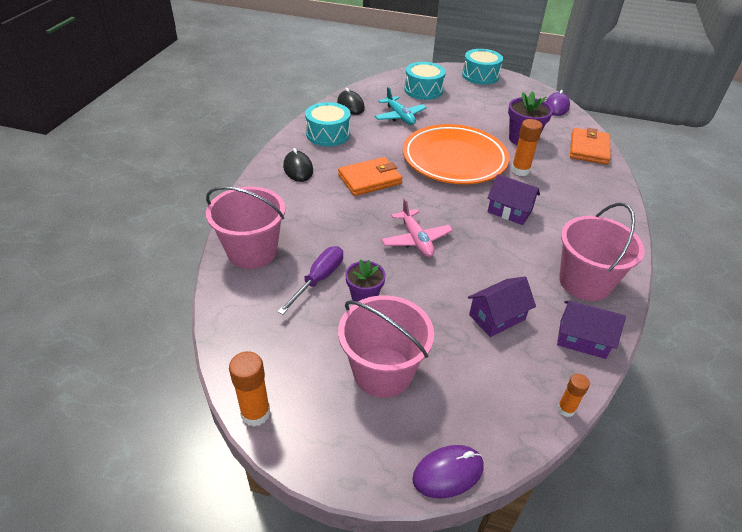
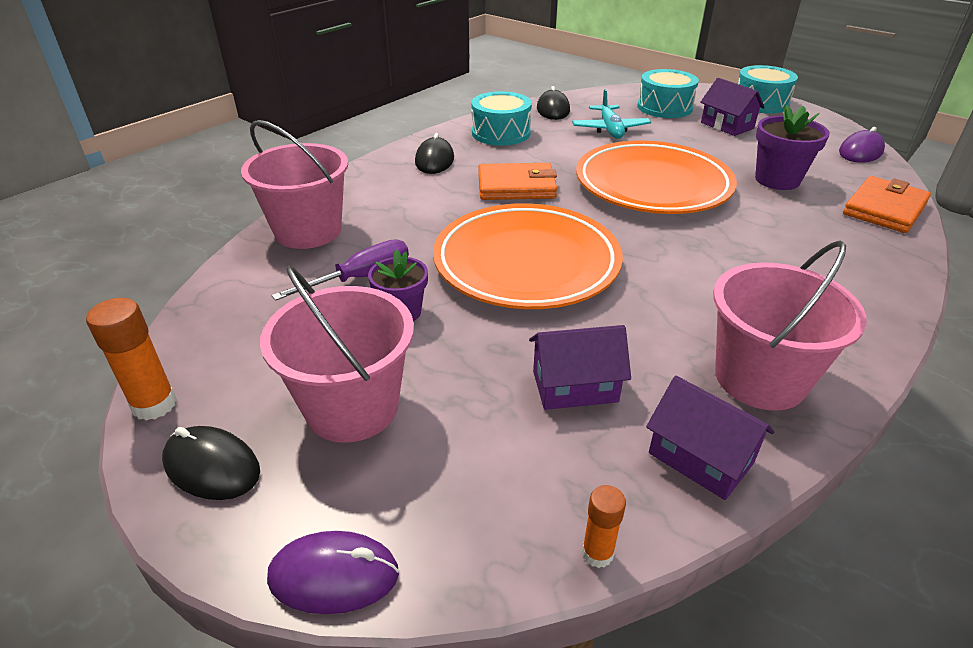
camera: 25 degrees right, 5 degrees down
(328, 439) = (212, 467): none -> black mouse
(416, 240) = (526, 263): pink plane -> orange plate
(509, 211) = (694, 259): purple house -> purple house (727, 125)
(520, 170) = (747, 215): orange glue stick -> none

